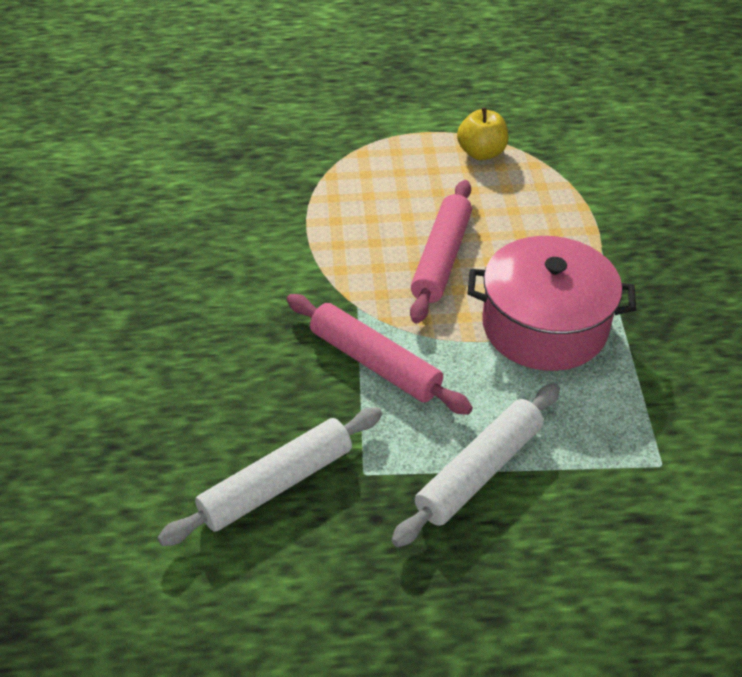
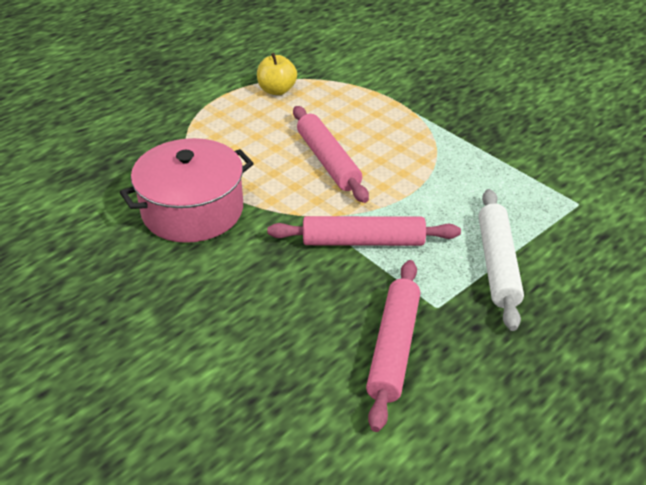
camera: 40 degrees left, 5 degrees down
(276, 484) = (393, 348): white rolling pin -> pink rolling pin
(544, 326) = (433, 167): pink pot -> pink pot (192, 210)

